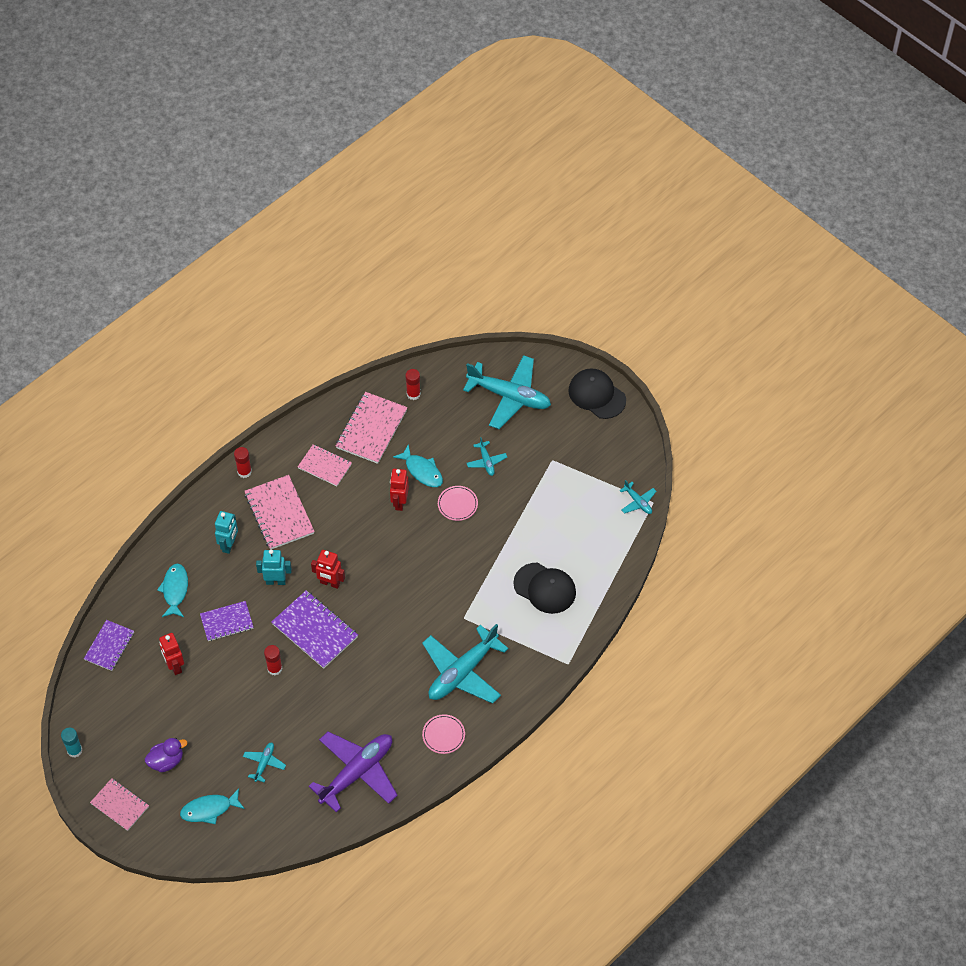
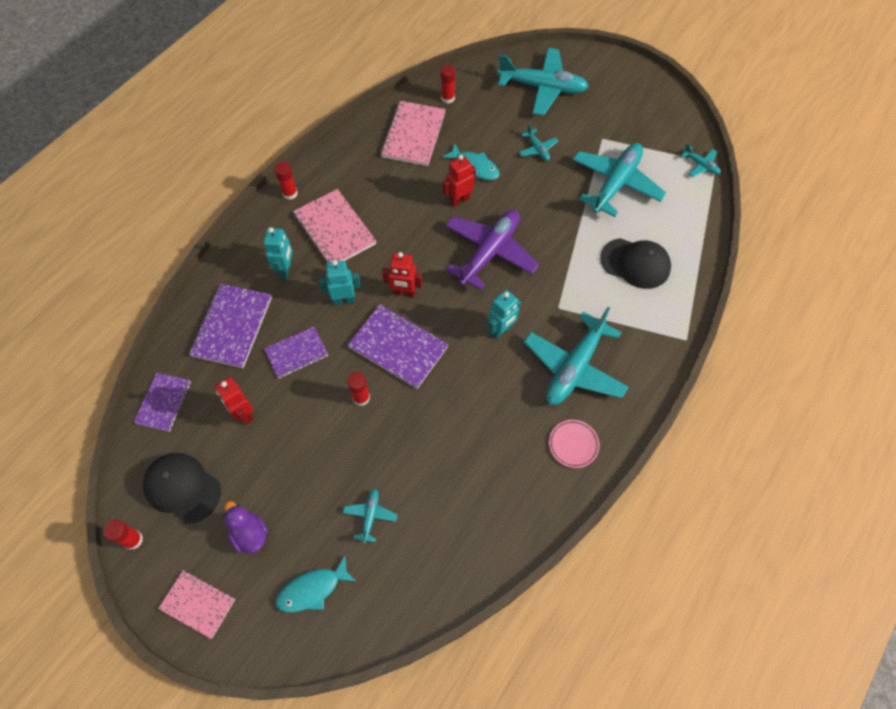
camera: 10 degrees left, 5 degrees up
(74, 750) = (133, 540): turquoise glue stick -> red glue stick
(166, 761) = (250, 534): purple duck -> purple duck turned 90 degrees counterclockwise
(175, 590) = (232, 327): turquoise fish -> purple notebook
(325, 466) = (373, 176): pink notebook -> none
(357, 772) = (484, 508): purple plane -> purple plane (490, 252)
(399, 502) = (459, 200): red robot -> red robot turned 60 degrees clockwise
(407, 630) = (501, 330): none -> turquoise robot
(457, 504) = (520, 193): pink plate -> none
(550, 508) = (615, 184): none -> turquoise plane
(597, 395) = (626, 75): black cap -> black cap (182, 488)

